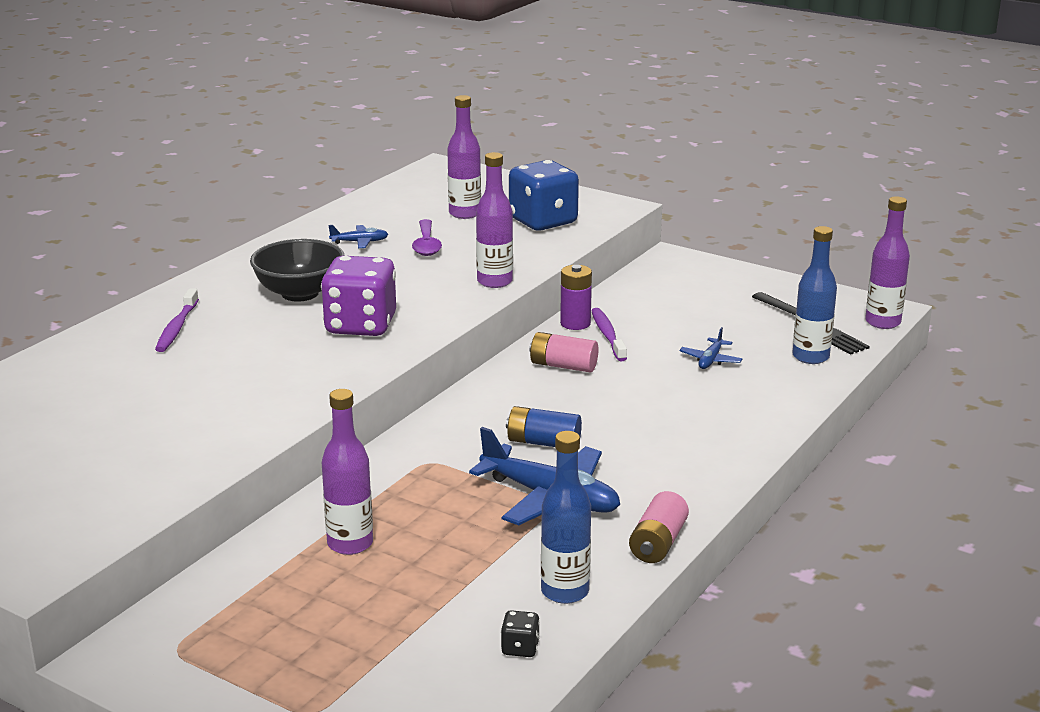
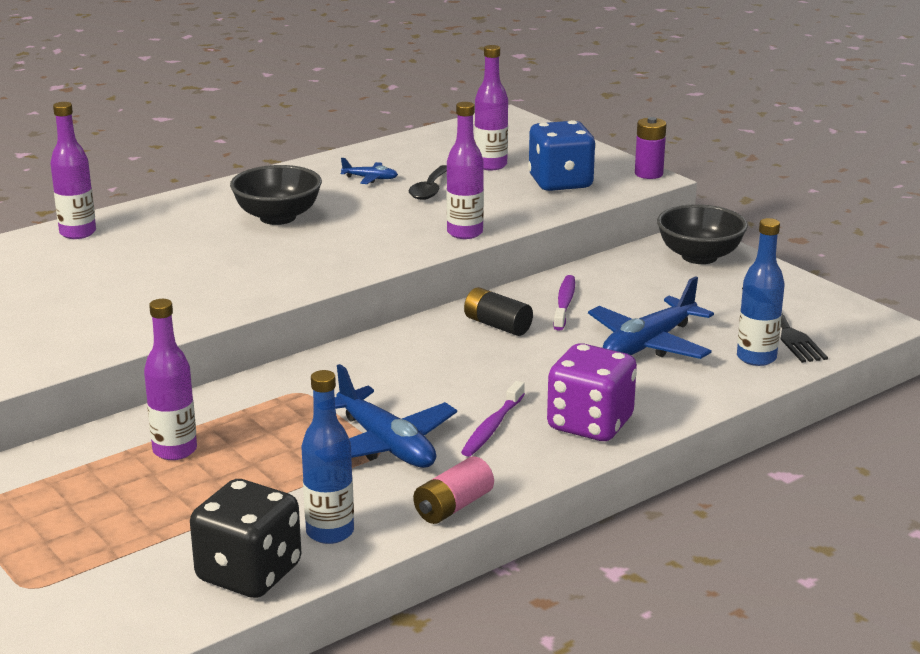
camera: 20 degrees right, 0 degrees up
(177, 328) = (147, 232): purple toothbrush -> purple toothbrush (492, 427)
(361, 325) = (307, 254): purple dice -> purple dice (590, 424)
(426, 244) = (430, 189): purple spoon -> black spoon
(520, 648) = (249, 573): black dice -> black dice, size x2.46
(543, 443) = (420, 393): blue battery -> none
(563, 366) = (497, 325): pink battery -> black battery
(575, 323) = (541, 287): purple battery -> purple battery (648, 174)
(691, 273) = (699, 256): none -> black bowl
(710, 360) = (648, 344): blue plane -> blue plane, size x2.12
(882, 322) = (864, 336): purple bottle -> purple bottle (78, 233)

